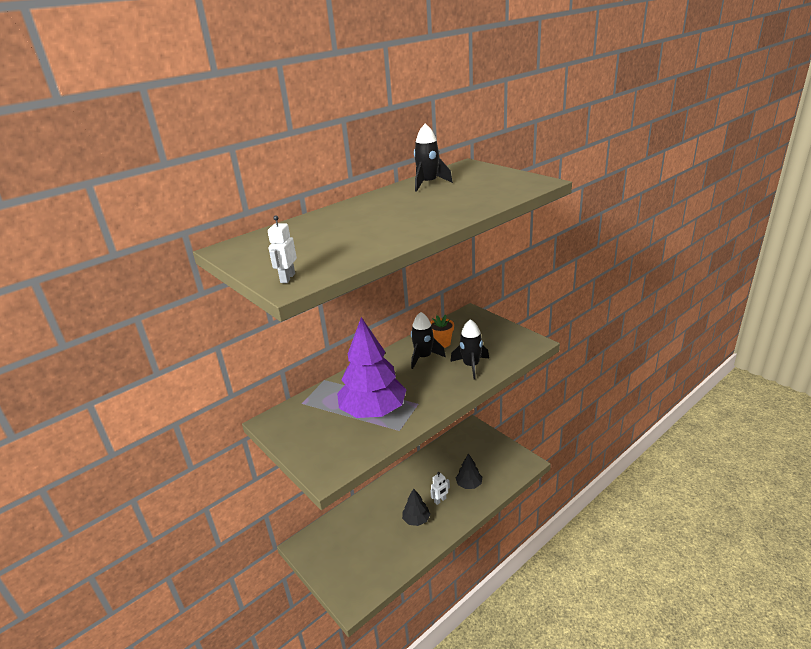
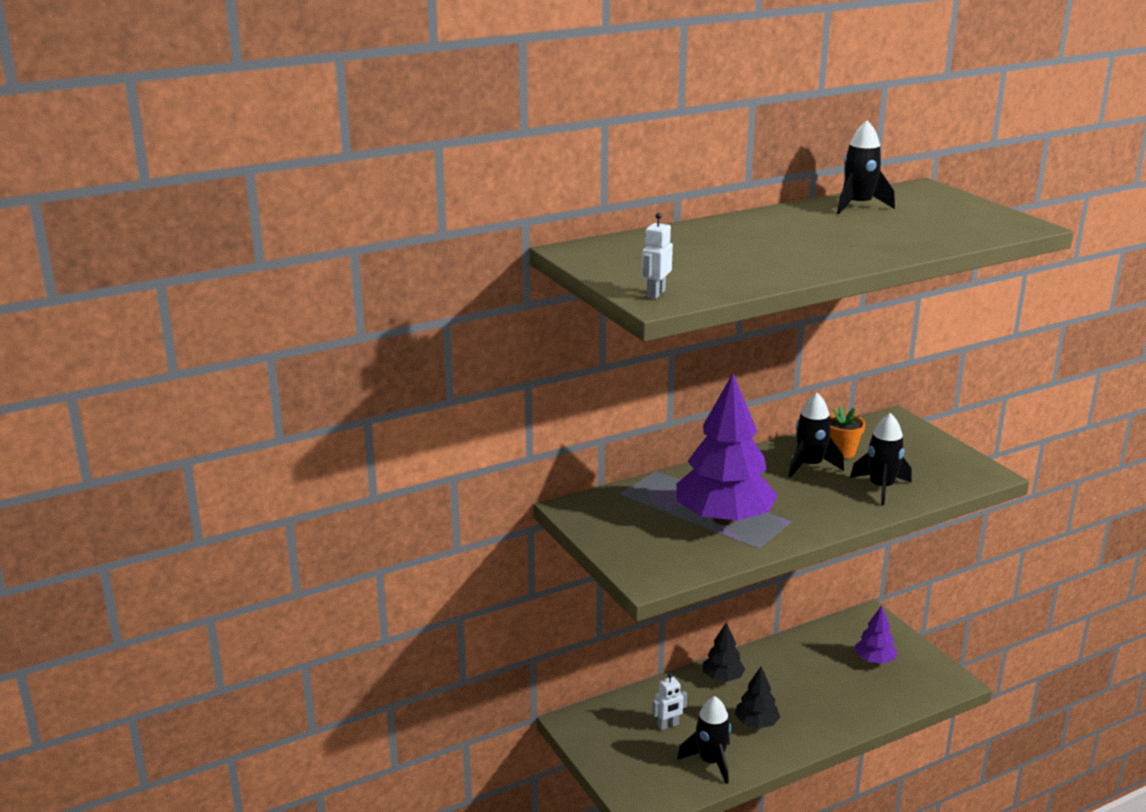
camera: 10 degrees right, 5 degrees down
(392, 556) = (710, 761): none -> black rocket
(440, 500) = (799, 706): white robot -> white robot (668, 725)
(469, 484) = (849, 693): black tree -> black tree (722, 678)
(479, 457) = (874, 660): none -> purple tree

